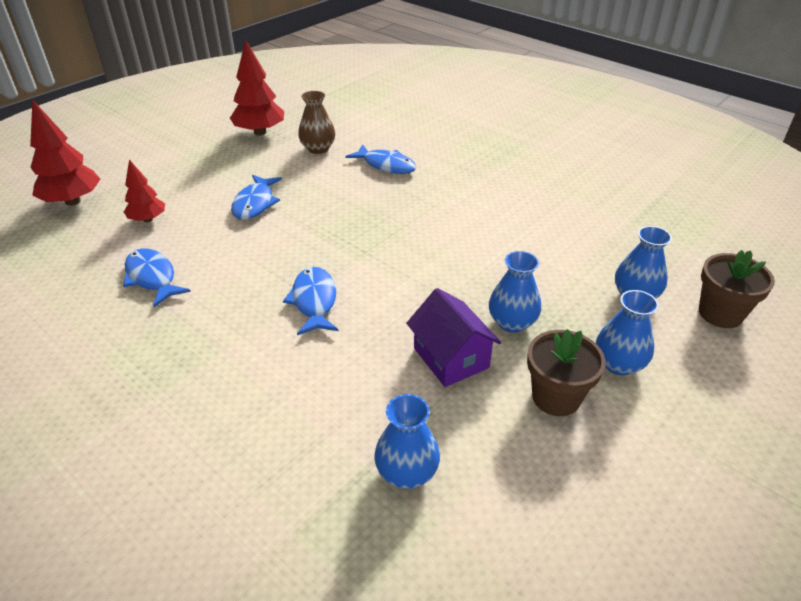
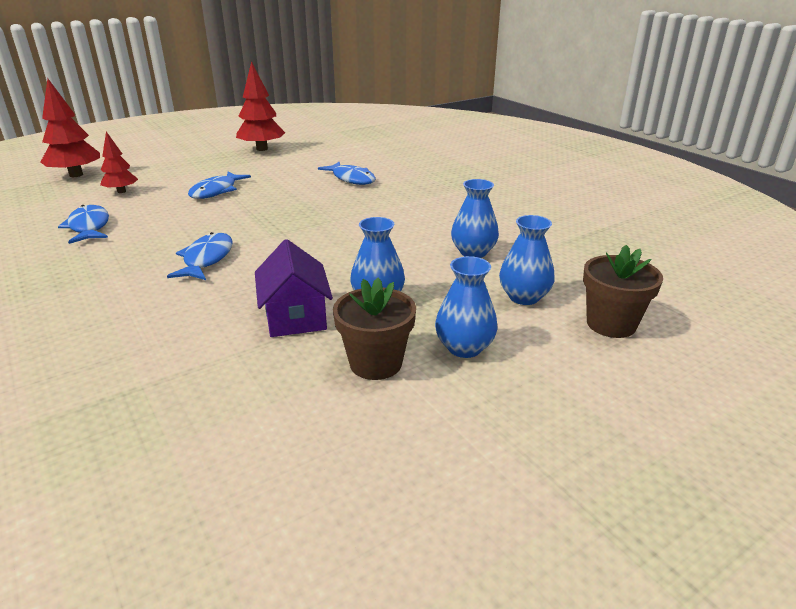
camera: 15 degrees right, 10 degrees down
(318, 148) = (301, 163): brown vase -> none
(407, 472) = (176, 396): blue vase -> blue vase (473, 252)

